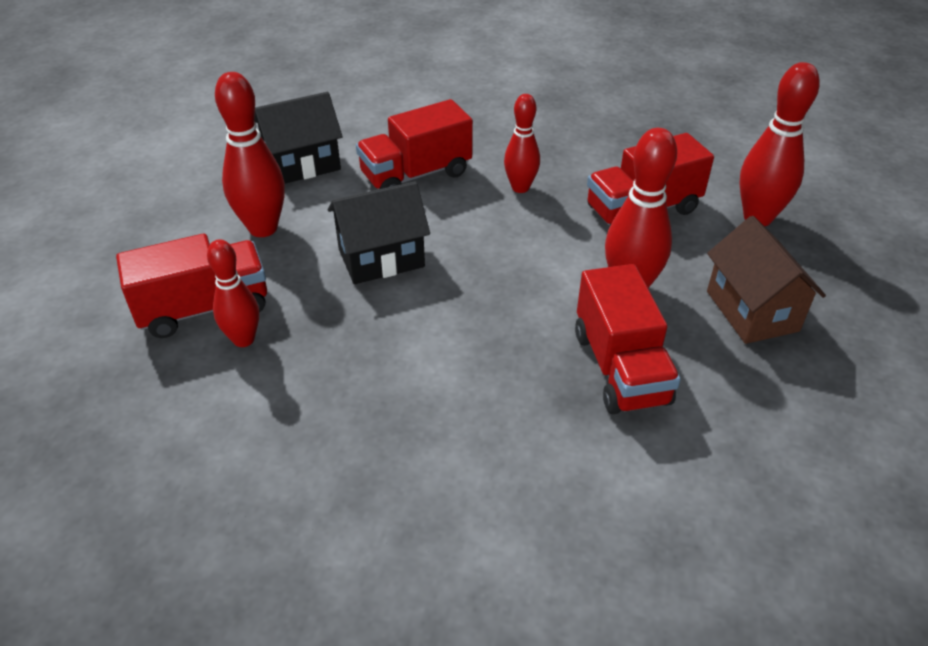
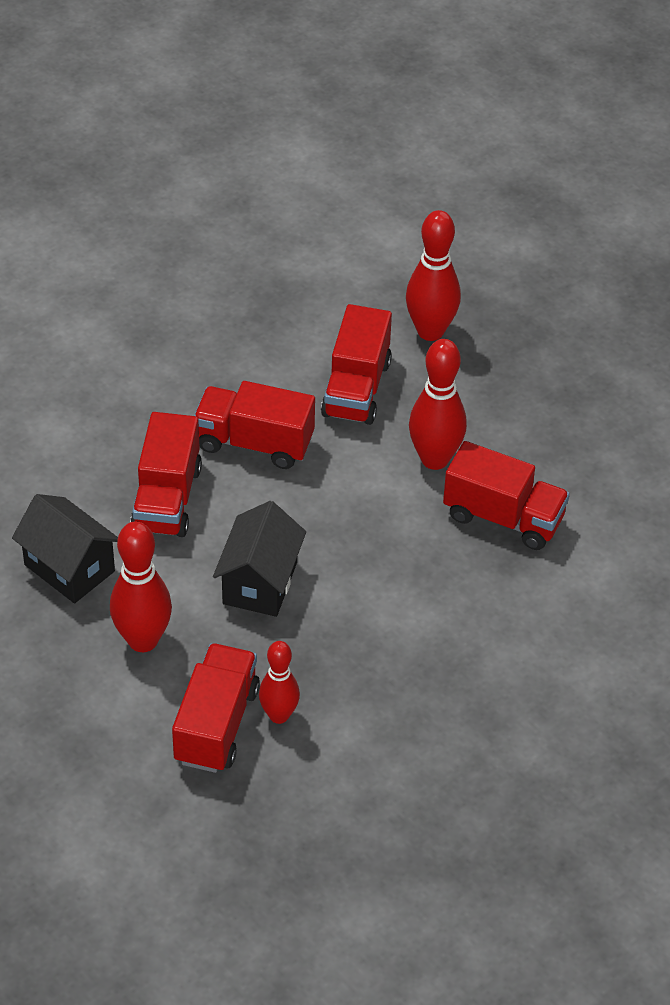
camera: 55 degrees left, 5 degrees up
(302, 164) = (69, 568): black house -> black house turned 60 degrees counterclockwise
(520, 188) = (254, 443): red bowling pin -> red truck
(752, 311) = (517, 410): brown house -> none

